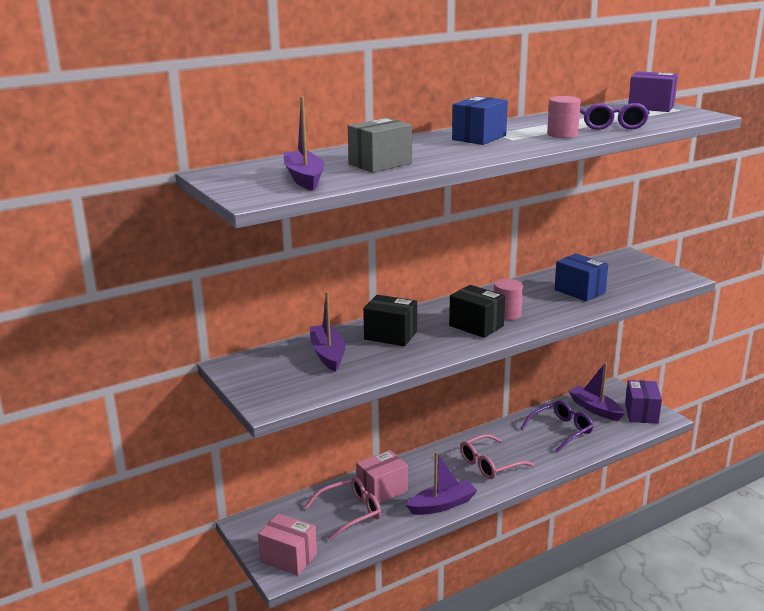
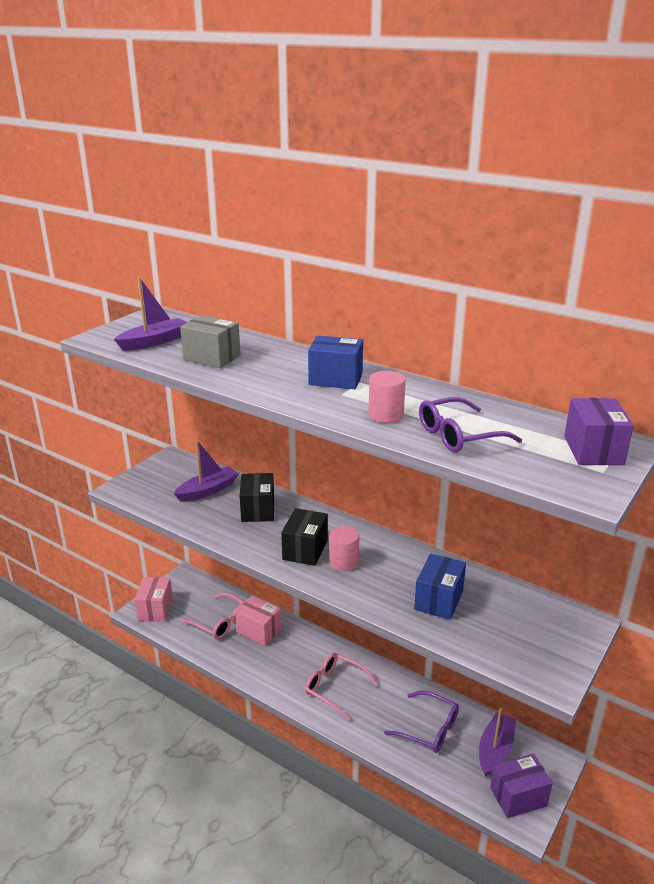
camera: 65 degrees right, 5 degrees up
(442, 505) = (256, 673): purple boat -> none

